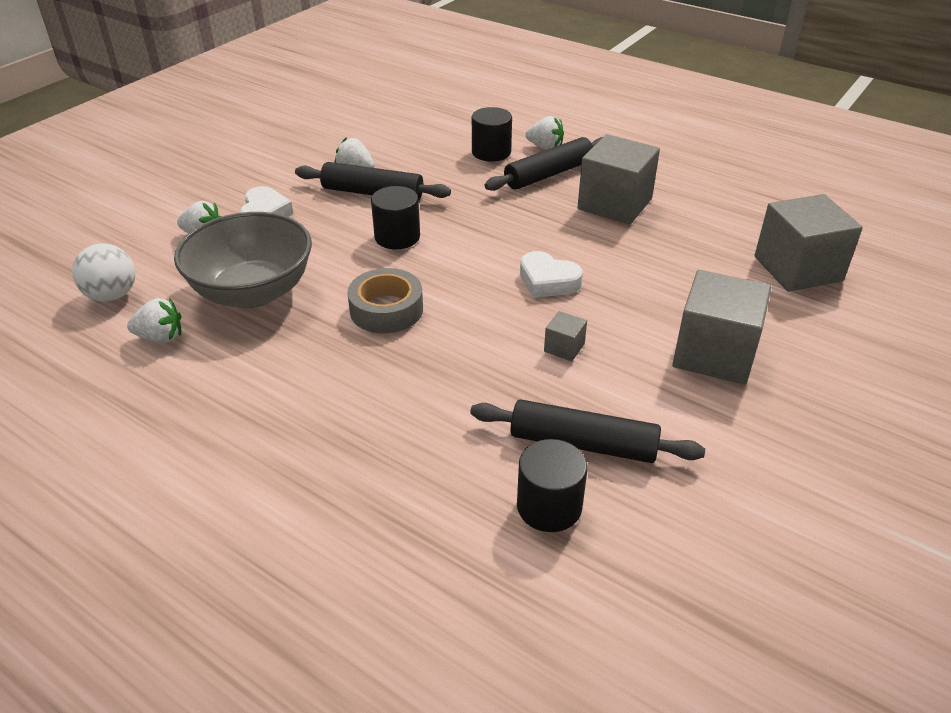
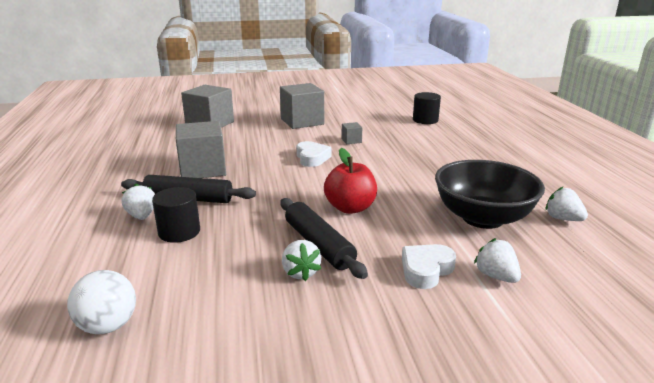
camera: 135 degrees left, 15 degrees down
(112, 295) = (598, 260): white ball -> white ball (108, 326)
(253, 292) = (482, 218): grey bowl -> black bowl
(386, 309) = (410, 179): grey tape -> none
(397, 237) = (350, 208): black cylinder -> red apple
(583, 443) = (391, 124): black rolling pin -> none

